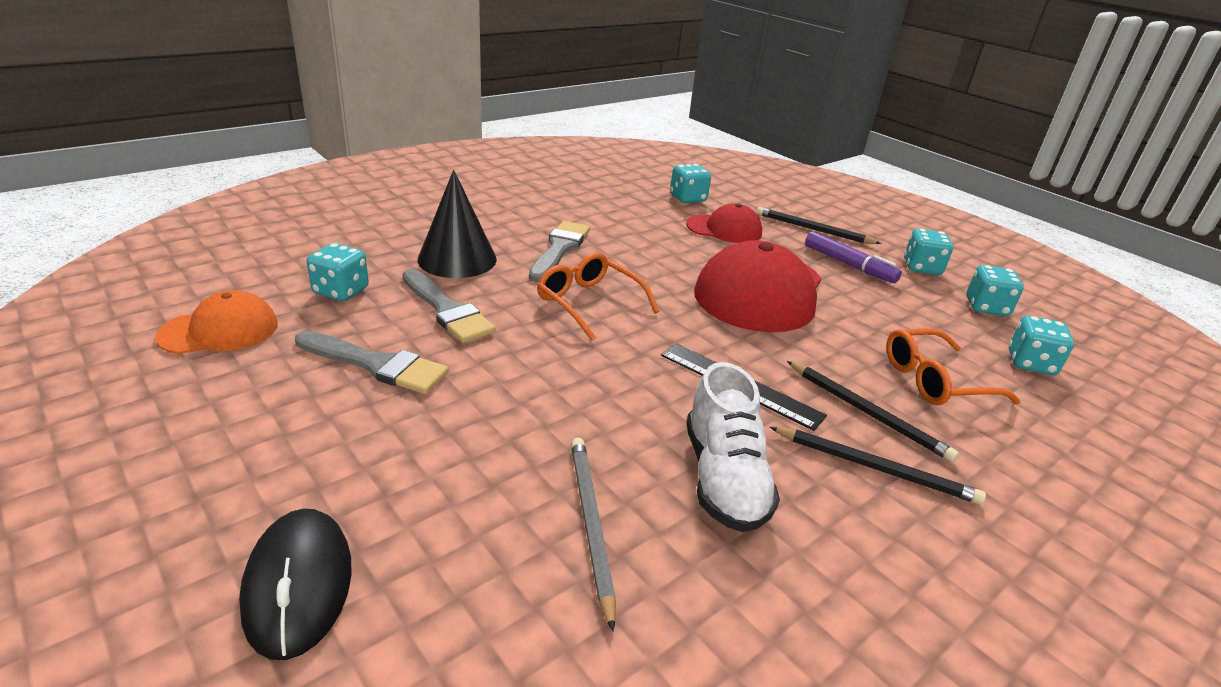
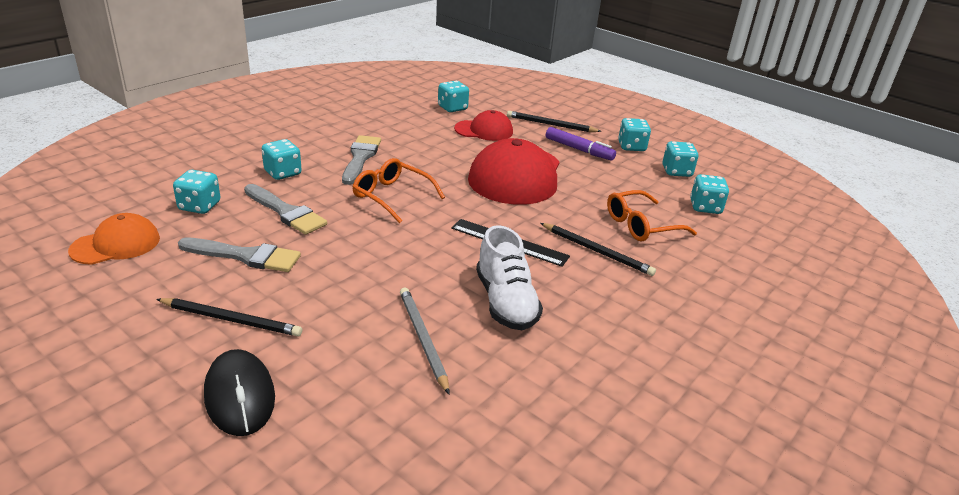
camera: 10 degrees left, 0 degrees up
(457, 259) = (283, 173): black cone -> turquoise dice
(874, 467) = (603, 285): black pencil -> black pencil (231, 319)

